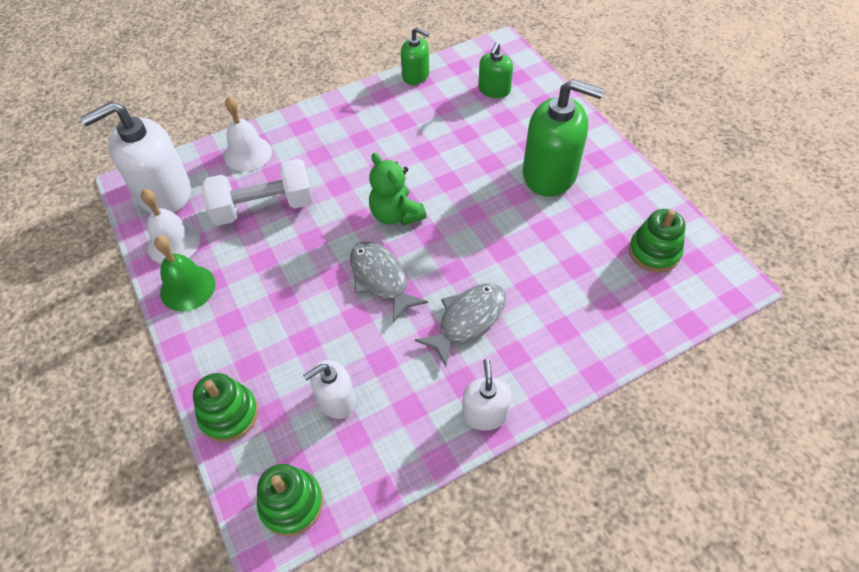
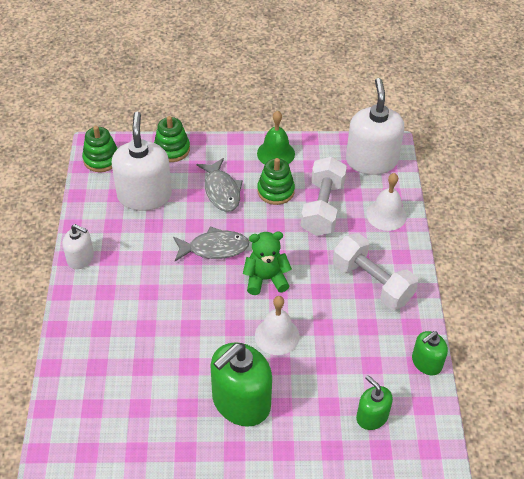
camera: 115 degrees right, 5 degrees down
(174, 243) = (319, 155): white bell -> white bell (277, 336)
(336, 400) = (144, 195): white soap dispenser -> white soap dispenser, size x1.85
(348, 135) = (372, 282): none -> white dumbbell
(467, 320) = (148, 280): grey fish -> grey fish (221, 191)
(654, 252) = (115, 426): green stacking toy -> green stacking toy (275, 191)

